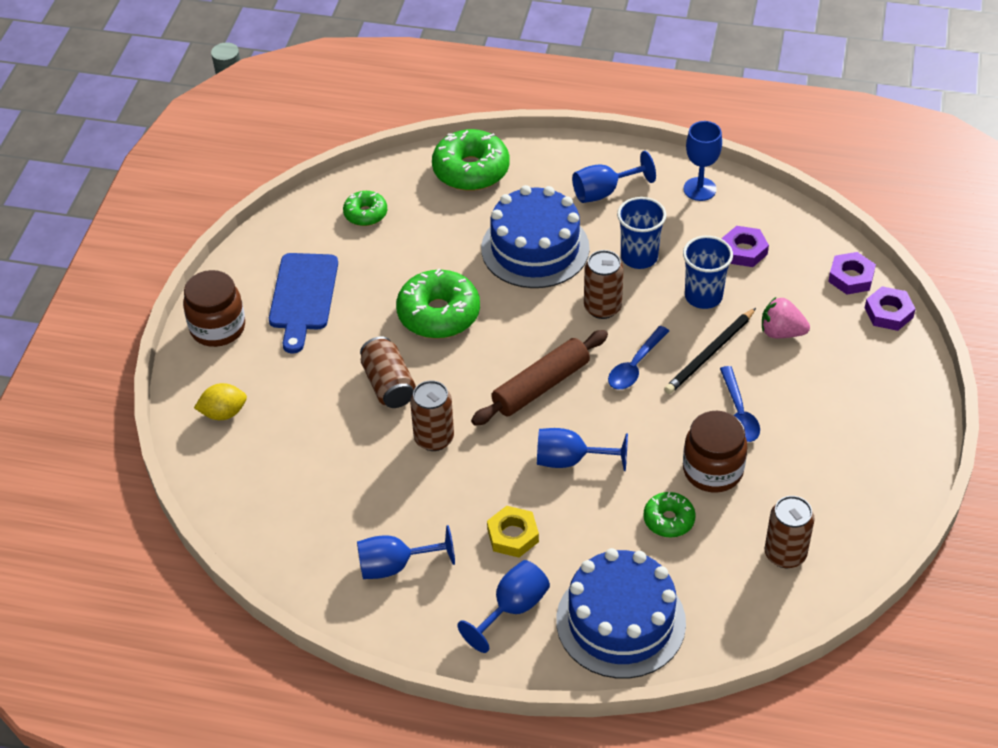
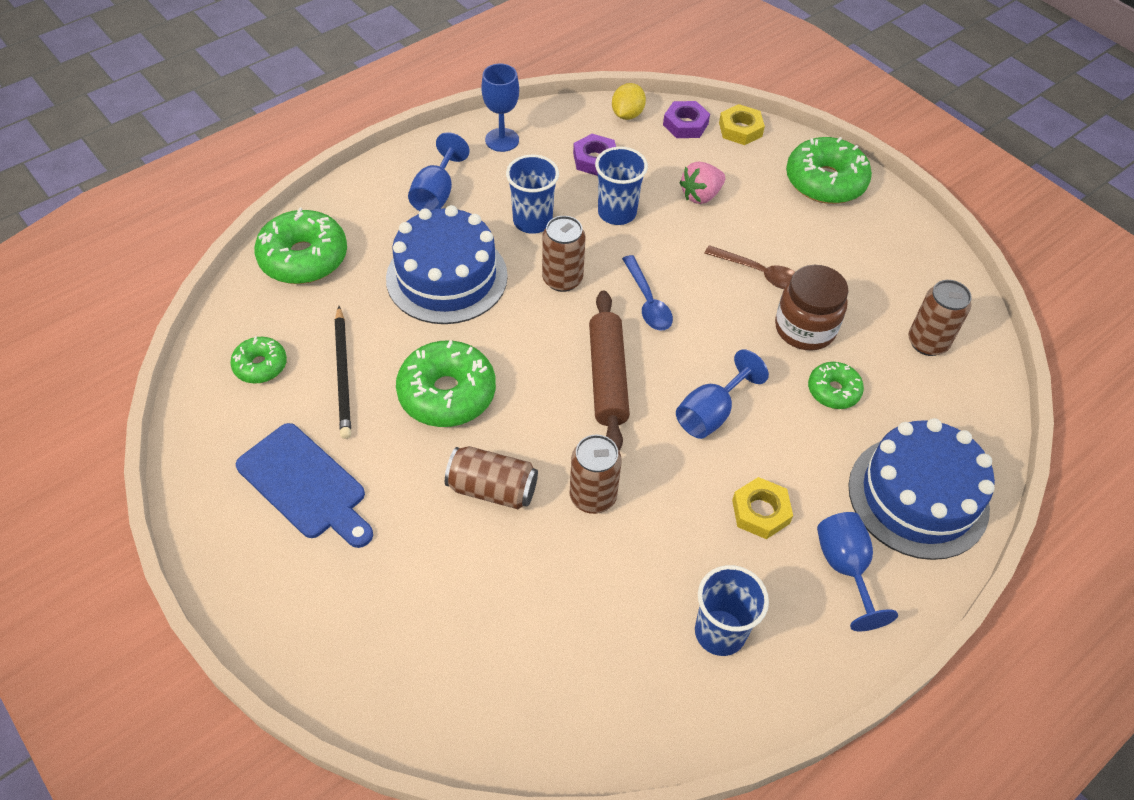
camera: 55 degrees left, 5 degrees up
(218, 328) = (262, 588): brown jar -> none
(223, 413) = (383, 660): yellow lemon -> yellow lemon (627, 114)
(395, 566) = (720, 632): blue goblet -> blue cup
(710, 354) = (681, 249): black pencil -> black pencil (343, 374)
(739, 413) = (759, 273): blue spoon -> brown spoon
(888, 313) = (740, 129): purple nut -> yellow nut
(893, 398) = (825, 181): none -> green donut

